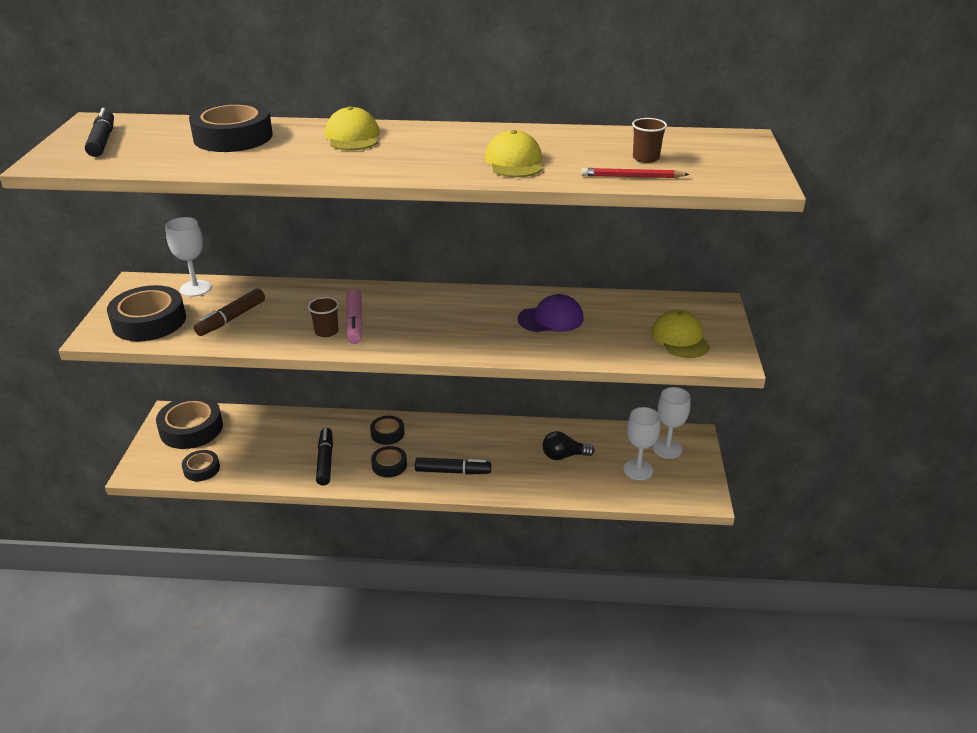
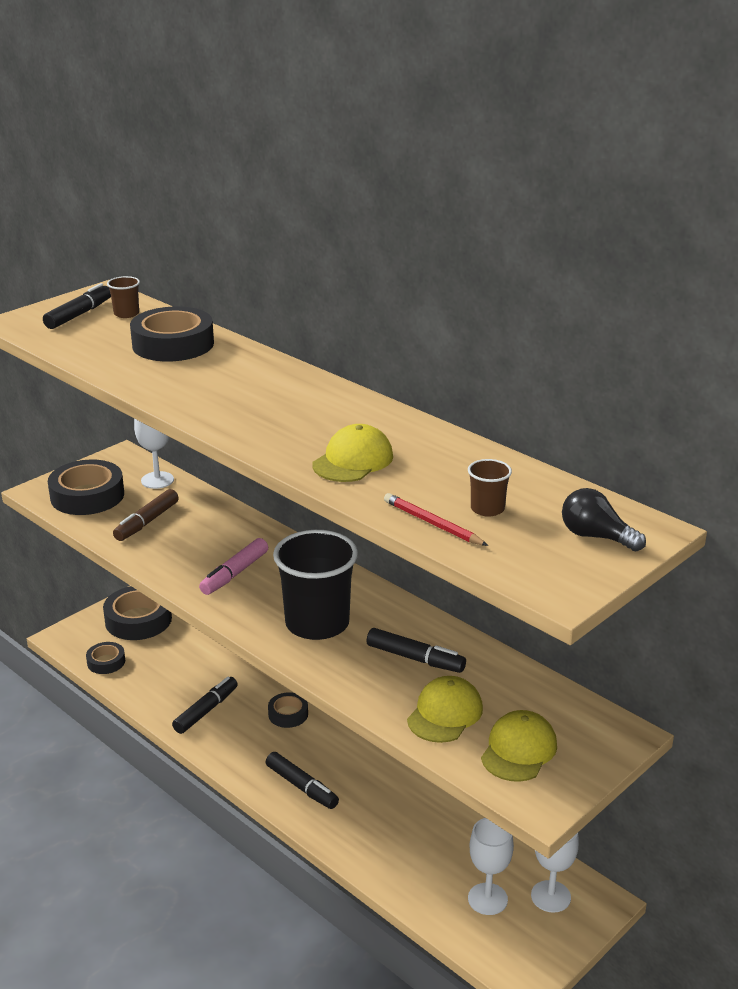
camera: 40 degrees right, 5 degrees down
(231, 319) = (146, 522): brown marker -> brown marker turned 45 degrees counterclockwise
(326, 331) = (201, 571): brown cup -> brown cup (126, 314)
(352, 136) = (263, 379): yellow cap -> yellow cap (445, 713)
(389, 465) = (254, 746): black tape -> none
(459, 327) = (317, 623): none -> black cup
(551, 319) = (415, 659): purple cap -> black marker
(564, 456) = (427, 836): black light bulb -> black light bulb (596, 537)

